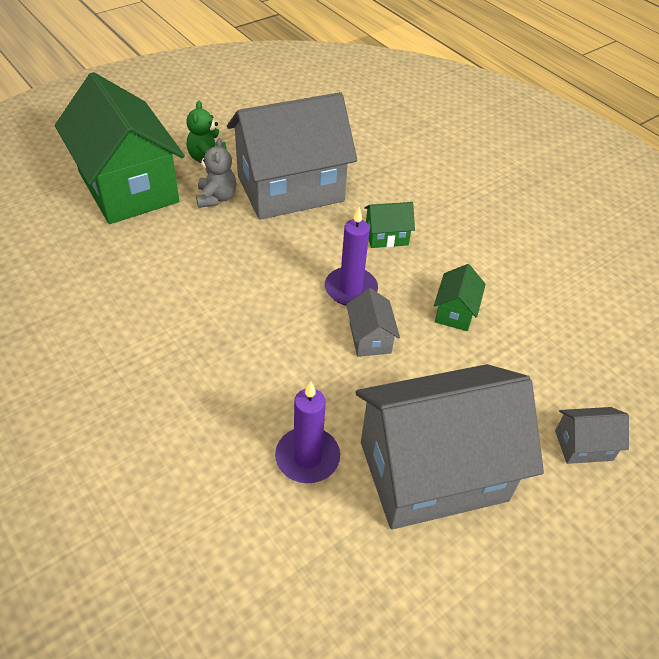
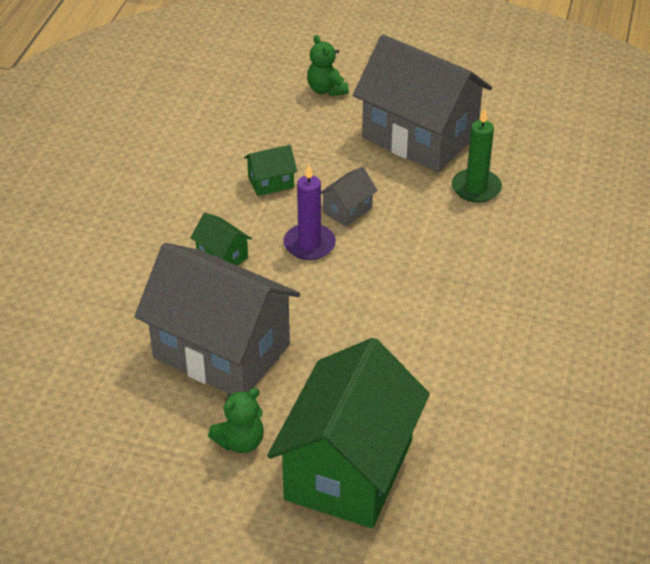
camera: 125 degrees left, 5 degrees down
(216, 198) = (291, 393): grey teddy bear -> none
(307, 457) = (476, 188): purple candle -> green candle
(583, 445) = (326, 90): grey house -> green teddy bear

